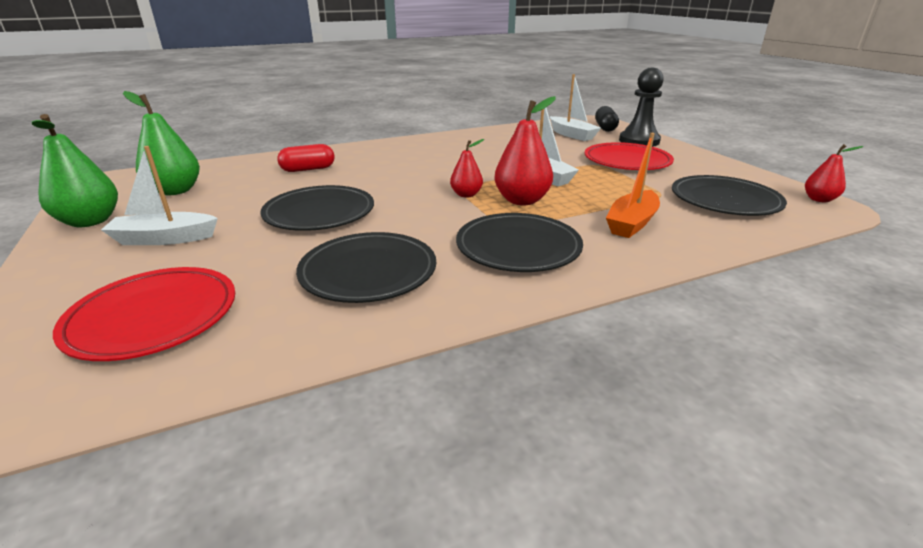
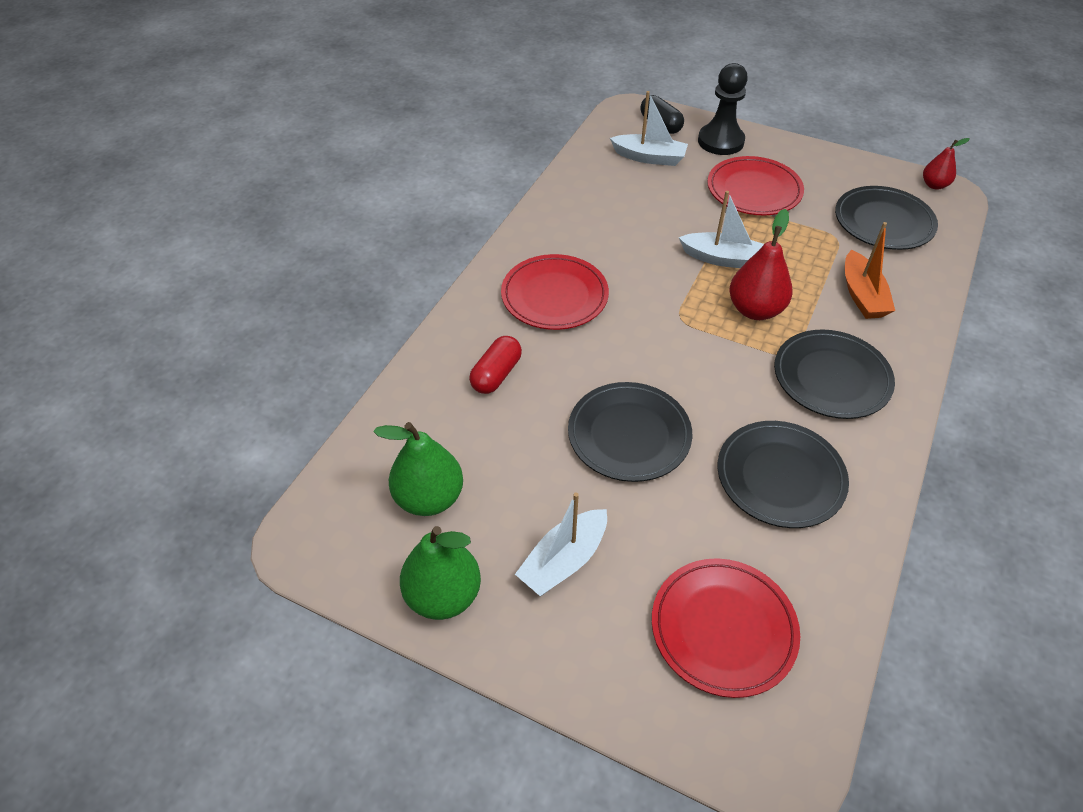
camera: 40 degrees left, 20 degrees up
(402, 158) = (554, 296): none -> red plate
(466, 195) = (703, 328): red pear -> none

